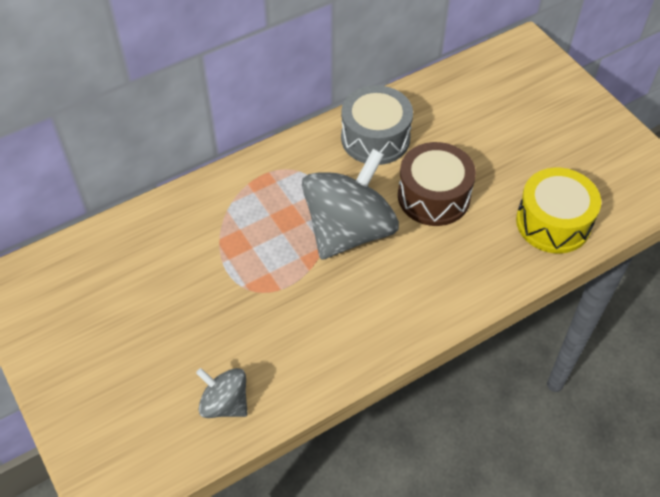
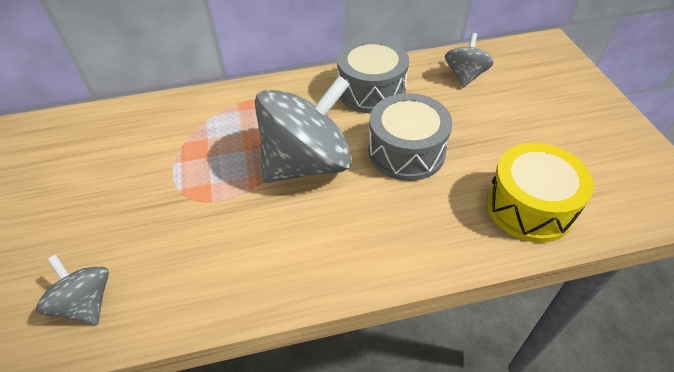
camera: 20 degrees right, 5 degrees down
(433, 196) = (406, 151): brown drum -> grey drum
(458, 100) = (465, 76): none -> grey spinning top

